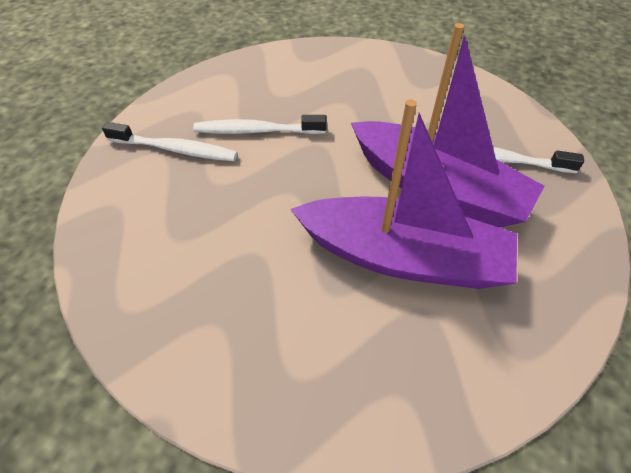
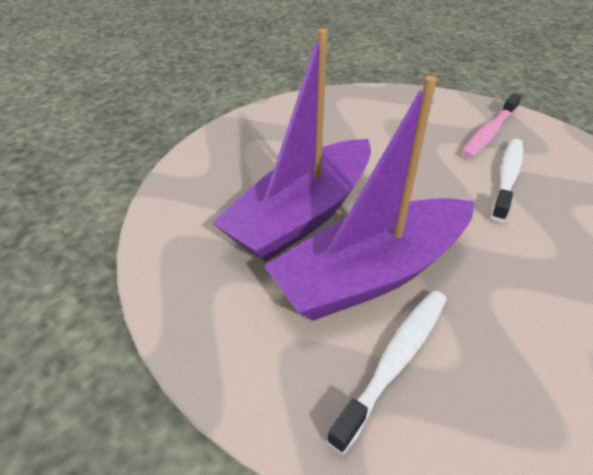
camera: 115 degrees right, 10 degrees down
(174, 149) = (490, 132): white toothbrush -> pink toothbrush

